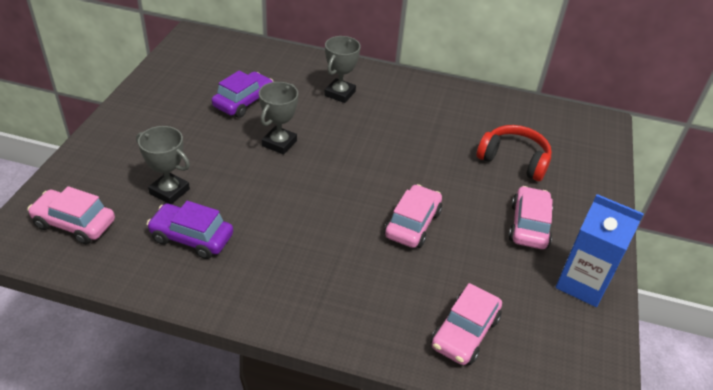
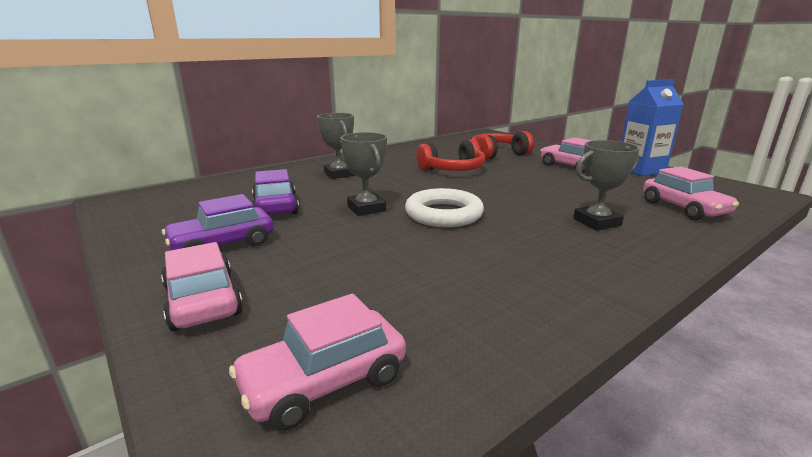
camera: 50 degrees left, 20 degrees down
(169, 191) = (359, 280): grey trophy -> grey trophy (597, 222)
(192, 238) = (464, 288): purple car -> purple car (222, 244)
(304, 185) = (443, 214): none -> white ring
(412, 224) = (539, 193): pink car -> pink car (203, 301)
(423, 149) = (453, 170): none -> red headphones

